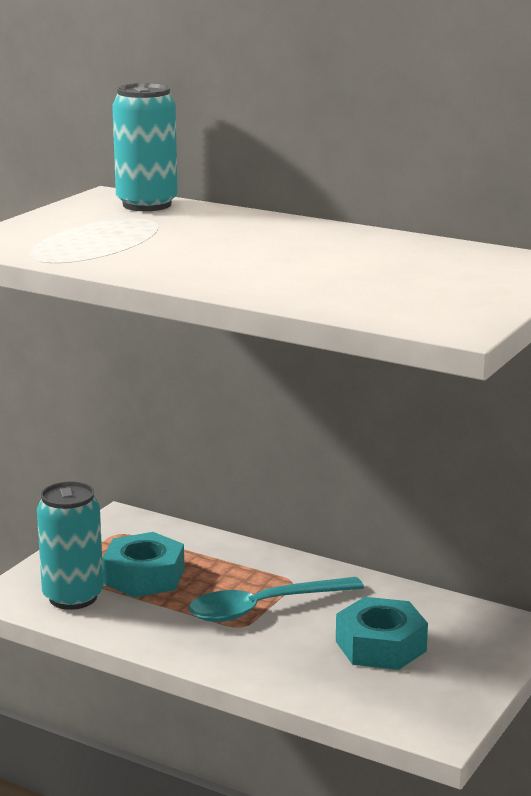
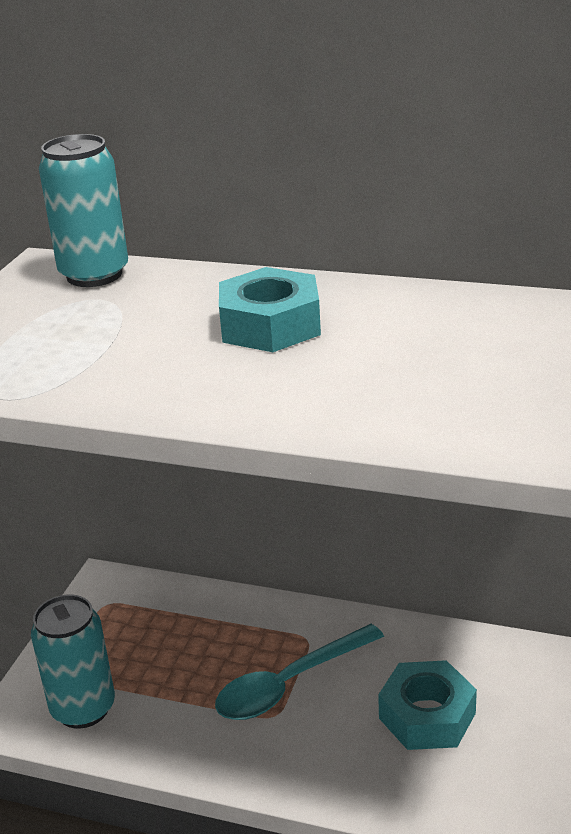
camera: 10 degrees left, 10 degrees up
(144, 577) = (151, 662): turquoise nut -> turquoise nut (270, 325)

